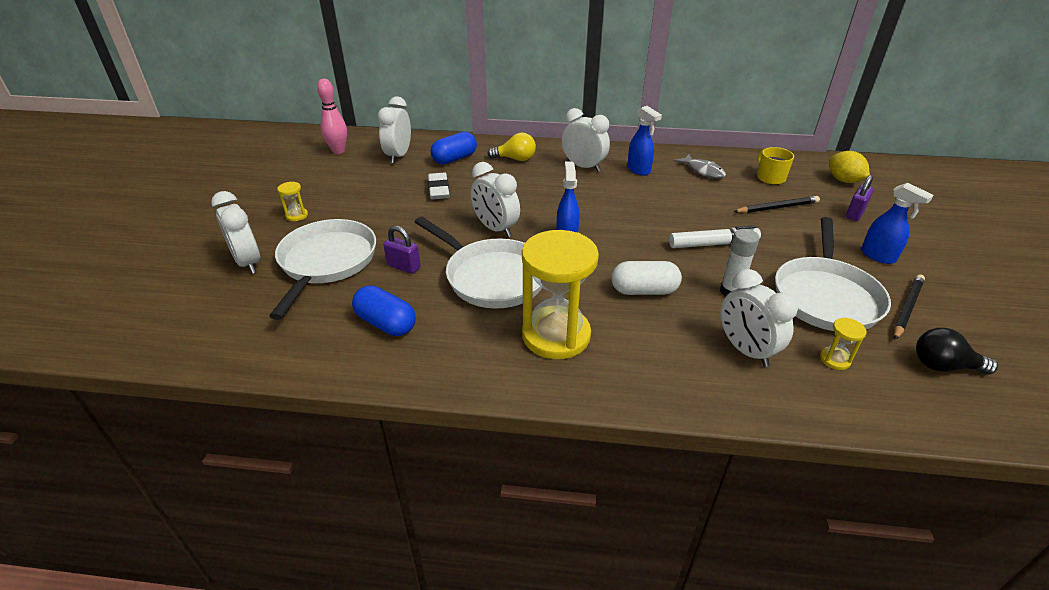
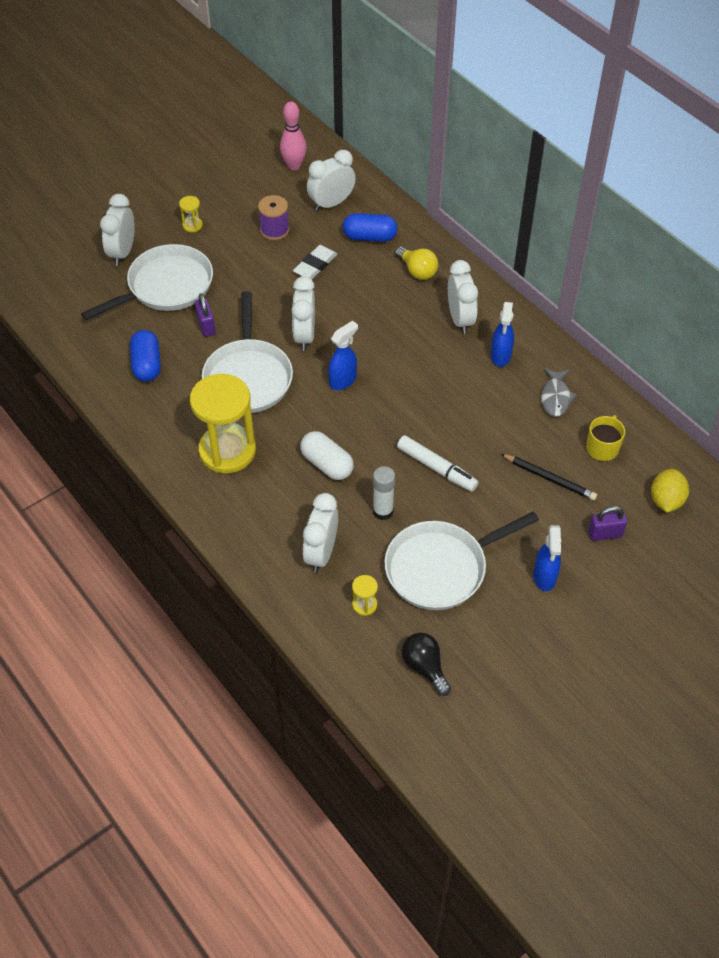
camera: 45 degrees right, 15 degrees up
(375, 187) = (274, 230): none -> purple spool
(907, 308) = (481, 622): black pencil -> none

